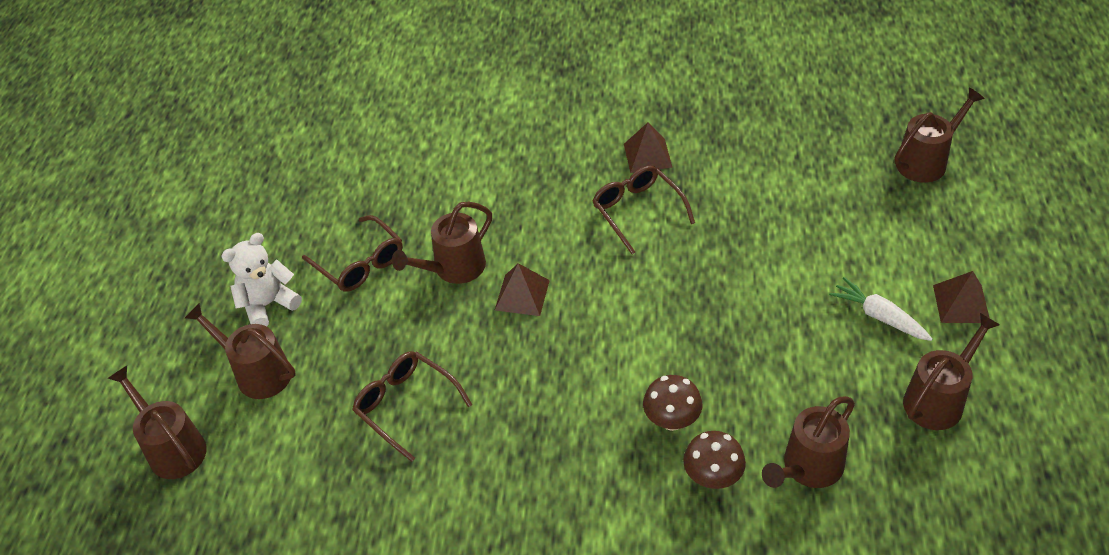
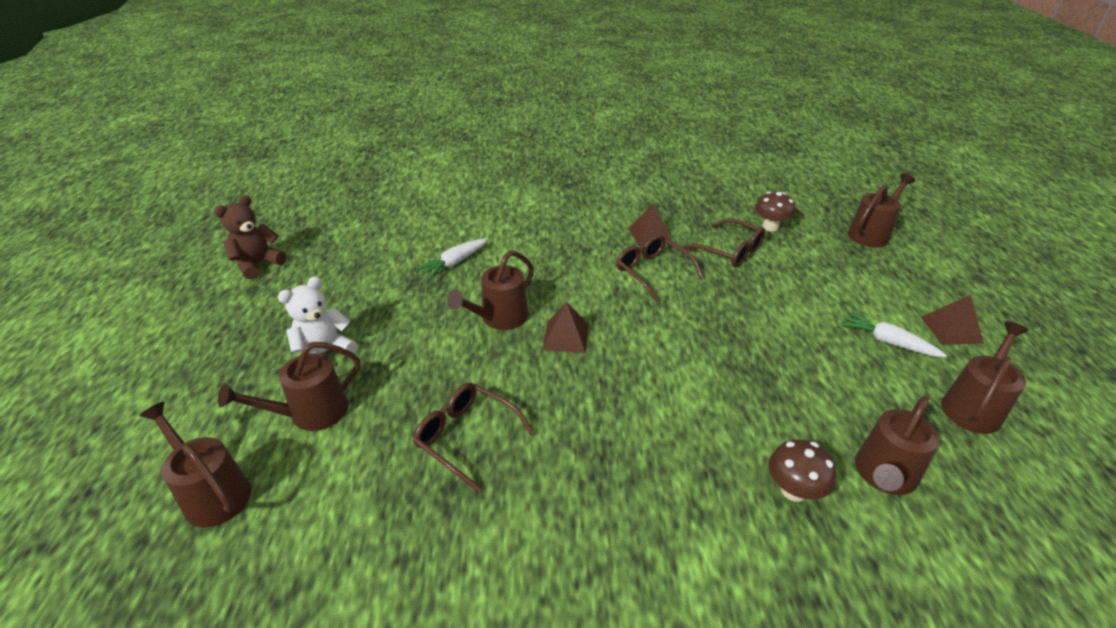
camera: 10 degrees left, 10 degrees down
(193, 186) = (258, 264): none -> brown teddy bear
(257, 372) = (311, 413): brown watering can -> brown watering can turned 60 degrees counterclockwise
(360, 264) = (413, 317): brown glasses -> brown glasses (730, 251)
(411, 191) = (454, 263): none -> white carrot
(672, 420) = (734, 437): brown mushroom -> brown mushroom (770, 227)

